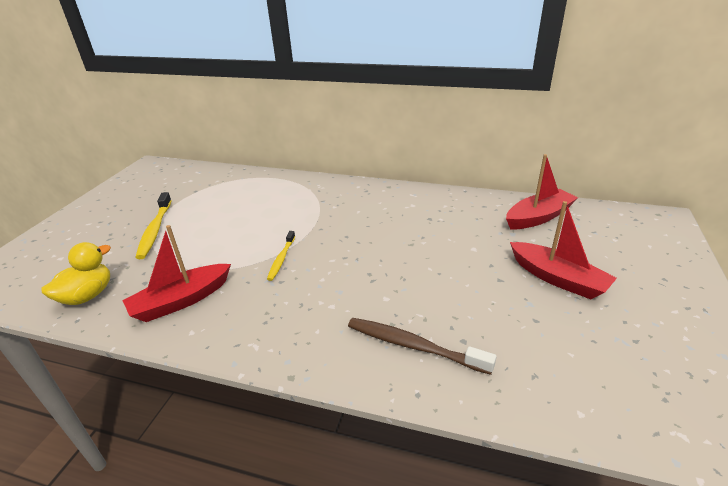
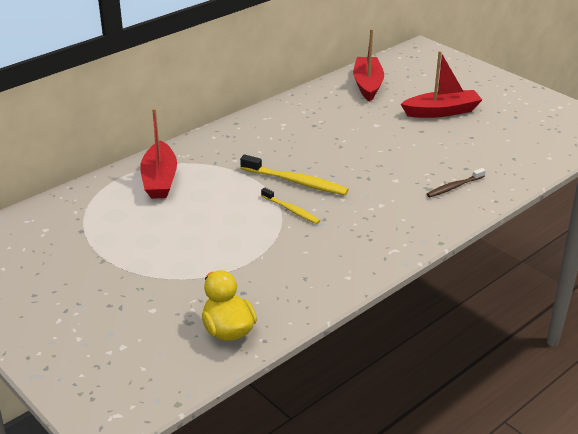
camera: 60 degrees left, 0 degrees up
(155, 230) = (142, 272): yellow toothbrush -> yellow toothbrush (296, 182)
(181, 301) = (297, 275): red boat -> red boat (160, 180)
(413, 346) = (454, 187): brown toothbrush -> brown toothbrush, size x0.62

